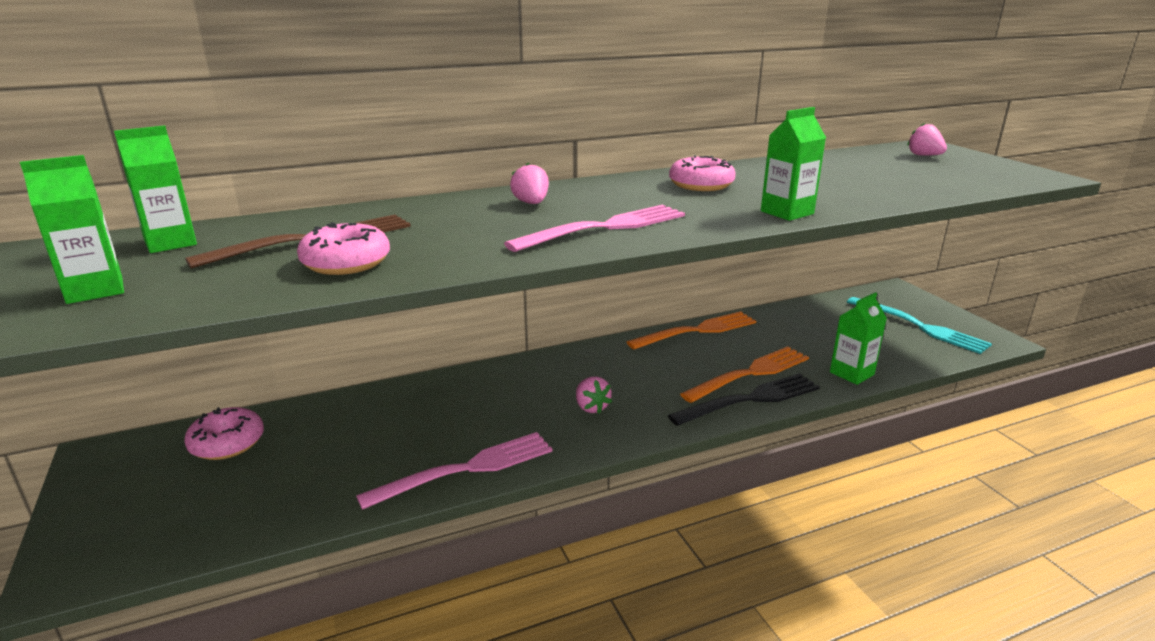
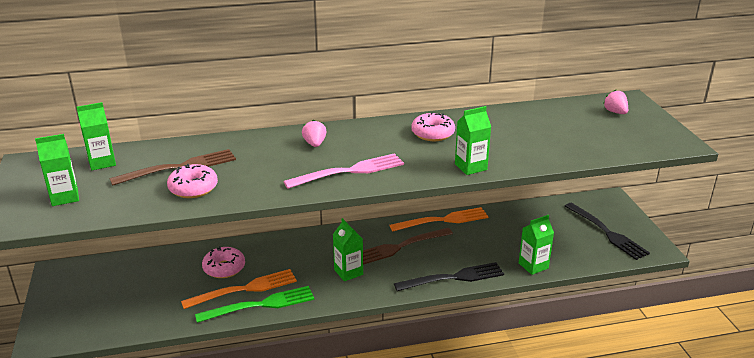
camera: 10 degrees right, 5 degrees up
(227, 443) = (127, 272): pink donut -> pink donut (224, 268)
(466, 469) = (260, 305): pink fork -> green fork
(591, 407) = (348, 272): pink strawberry -> green carton
(653, 367) = (400, 247): none -> brown fork
(750, 373) = (463, 258): orange fork -> orange fork (244, 289)
(919, 326) = (607, 232): turquoise fork -> black fork

